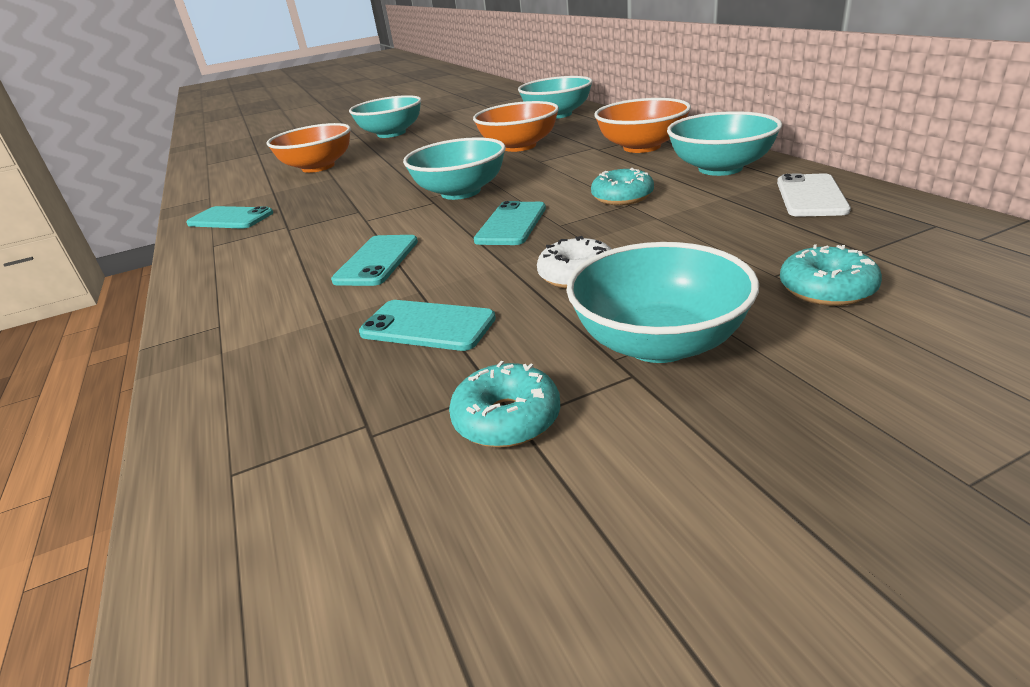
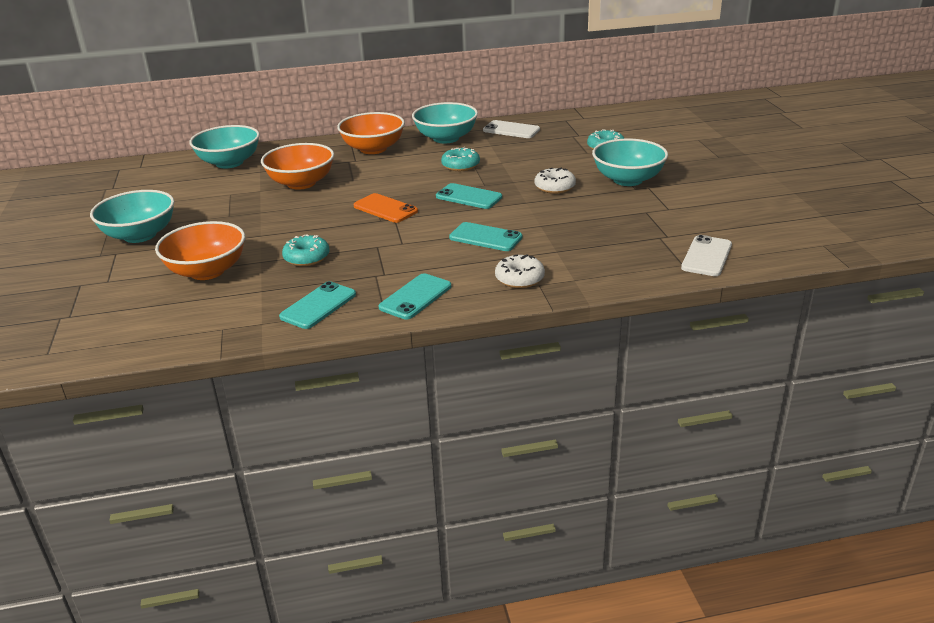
camera: 80 degrees left, 0 degrees up
(243, 308) = (519, 279): none -> white donut
(256, 511) = (706, 256): none -> white phone
(427, 326) = (583, 224): turquoise phone -> turquoise phone (415, 297)
(461, 192) = (385, 209): turquoise bowl -> orange phone
(507, 419) = (667, 210): turquoise donut -> turquoise donut (307, 258)

